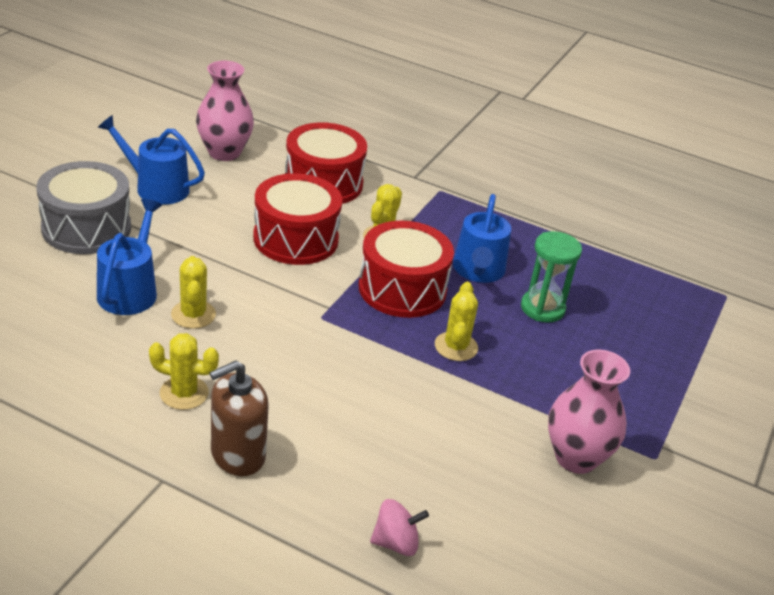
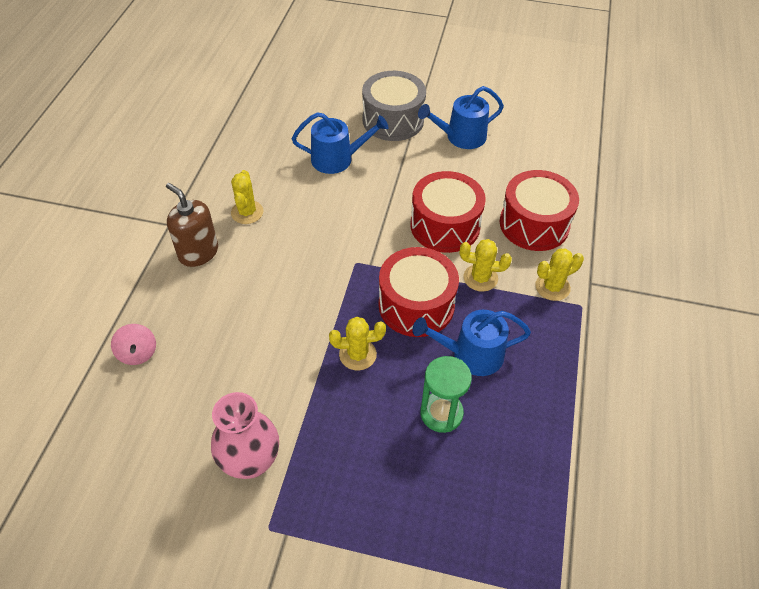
camera: 80 degrees right, 15 degrees up
(156, 187) = (461, 137): blue watering can -> blue watering can turned 120 degrees counterclockwise
(193, 314) = (327, 195): yellow cactus -> yellow cactus (552, 287)
(224, 152) = (534, 157): pink vase -> none

